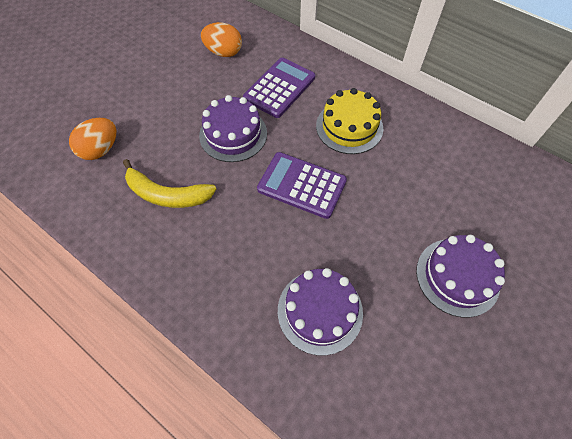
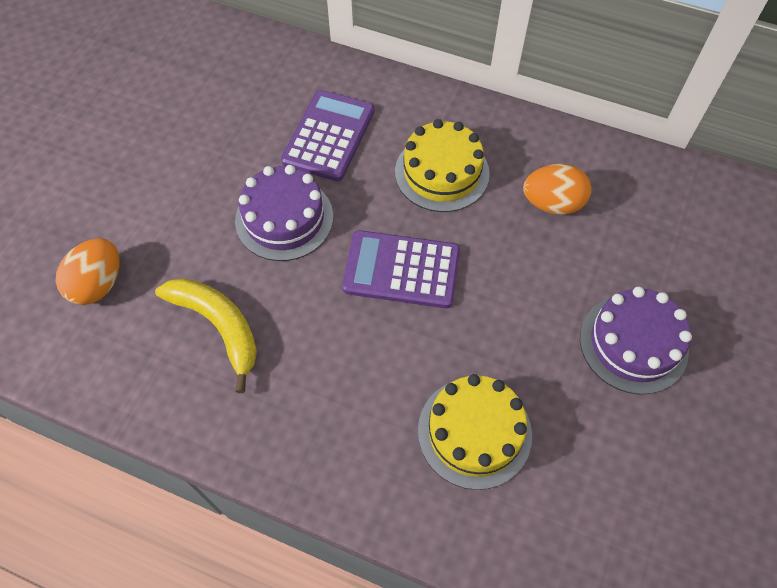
camera: 15 degrees left, 0 degrees up
(167, 194) = (218, 326): yellow banana -> yellow banana turned 135 degrees counterclockwise
(223, 52) = (231, 98): orange egg -> orange egg (552, 203)
(320, 311) = (474, 432): purple cake -> yellow cake

